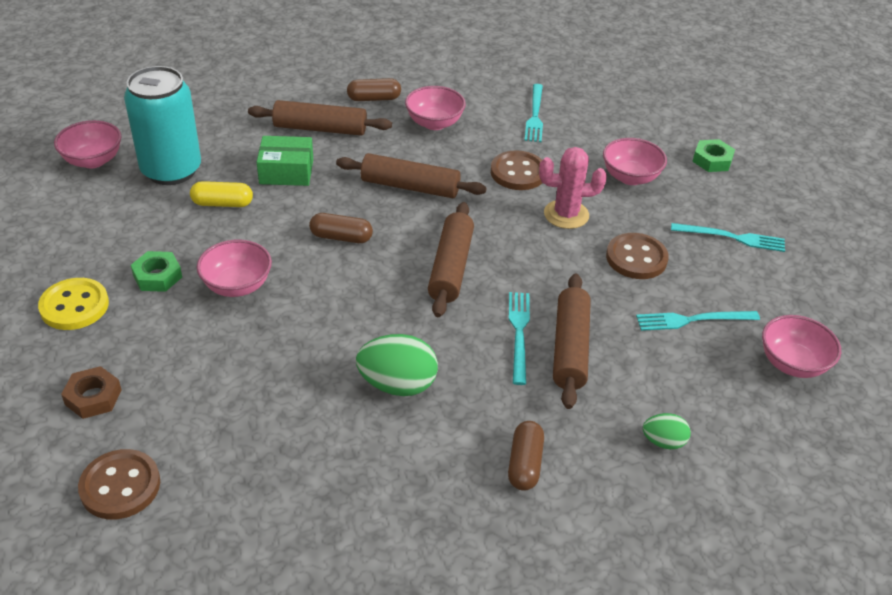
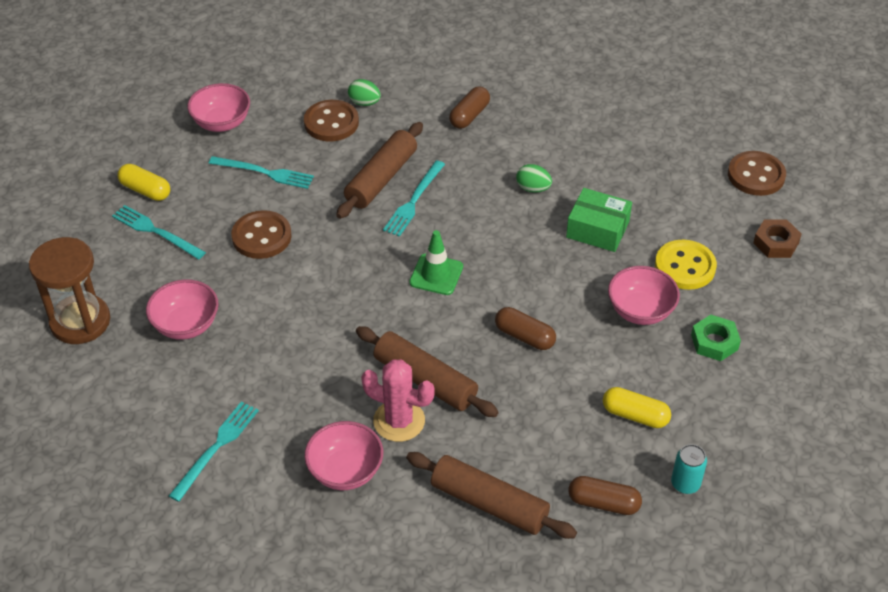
camera: 155 degrees left, 5 degrees up
(74, 306) = (794, 331): yellow button -> yellow button (685, 266)
(93, 160) = (778, 529): pink bowl -> none
(171, 170) = (685, 483): turquoise can -> turquoise can, size x0.41
(286, 171) = (552, 442): green box -> green box (597, 229)
(374, 98) = (398, 541): brown capsule -> brown capsule (603, 503)
(397, 385) = (533, 188): green egg -> green egg, size x0.56
(450, 267) = (436, 274): brown rolling pin -> green traffic cone
(518, 173) = (298, 365): brown button -> brown button (331, 123)
(566, 214) = (288, 299): pink cactus -> pink cactus (399, 421)
(712, 160) = (80, 321): green nut -> brown hourglass
(783, 270) = (145, 190): none -> yellow capsule

